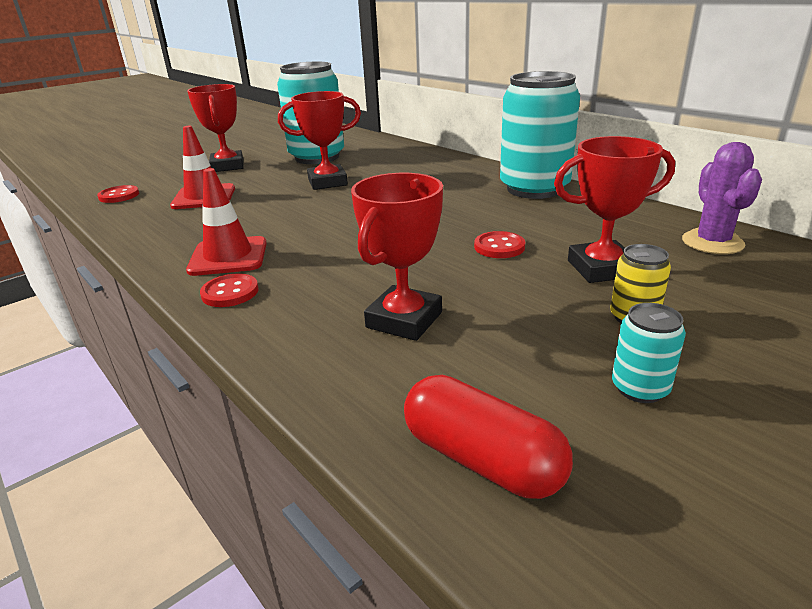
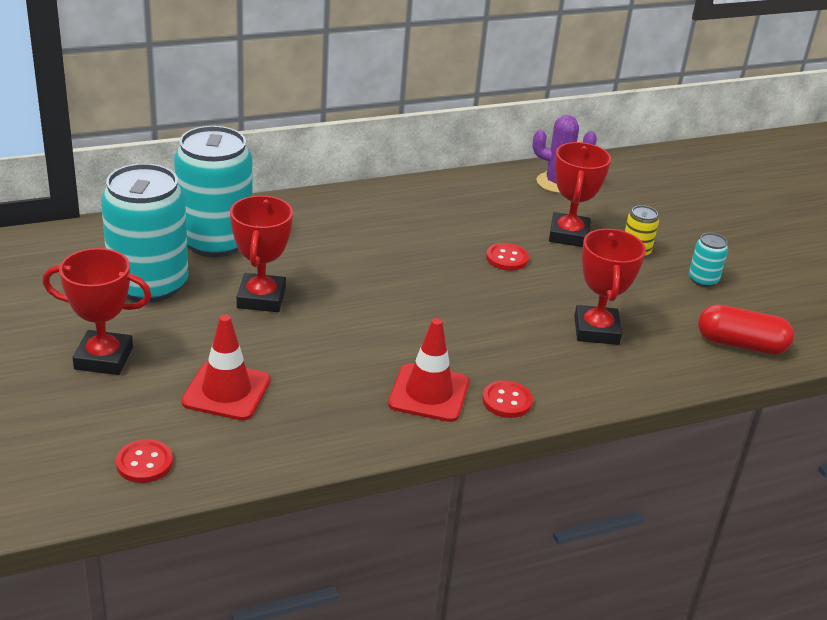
camera: 75 degrees left, 5 degrees up
(404, 320) = (596, 330): red trophy -> red trophy turned 45 degrees clockwise
(482, 459) = (741, 344): red capsule -> red capsule turned 45 degrees clockwise
(534, 189) = (397, 200): turquoise can -> turquoise can (215, 241)

